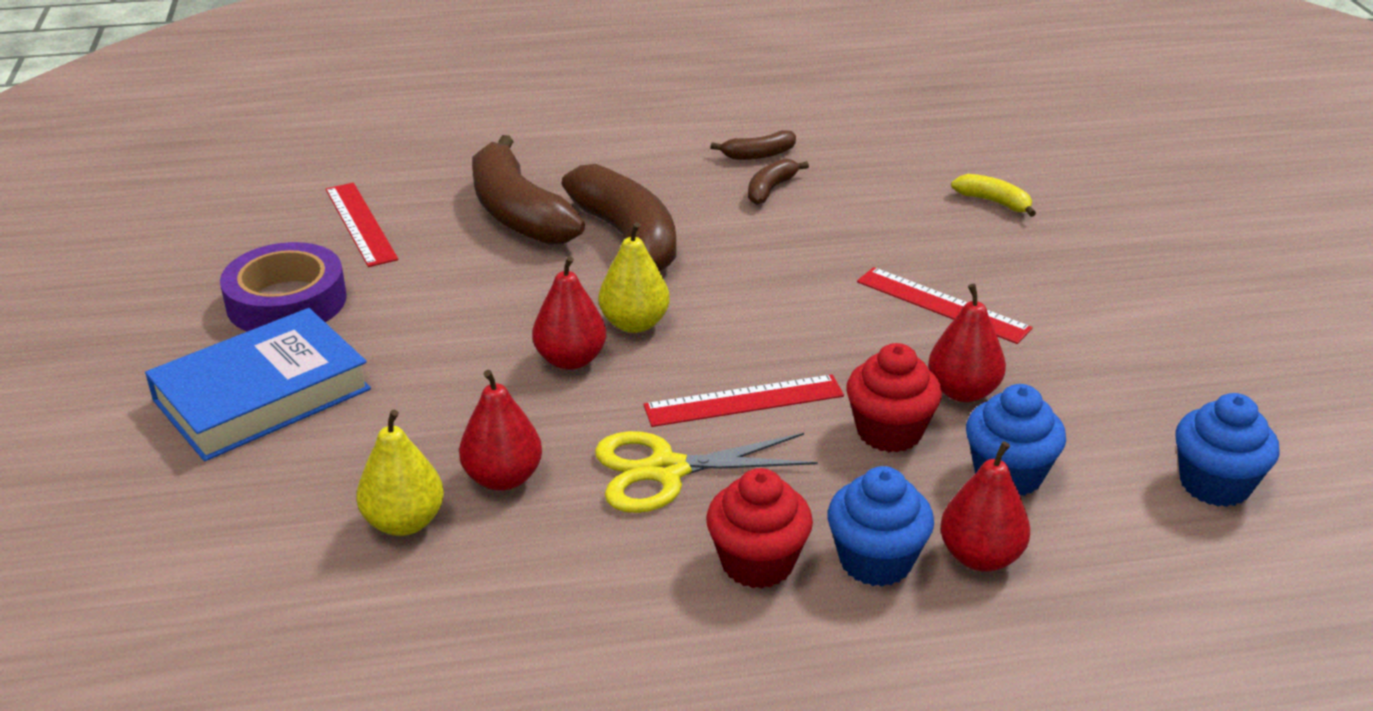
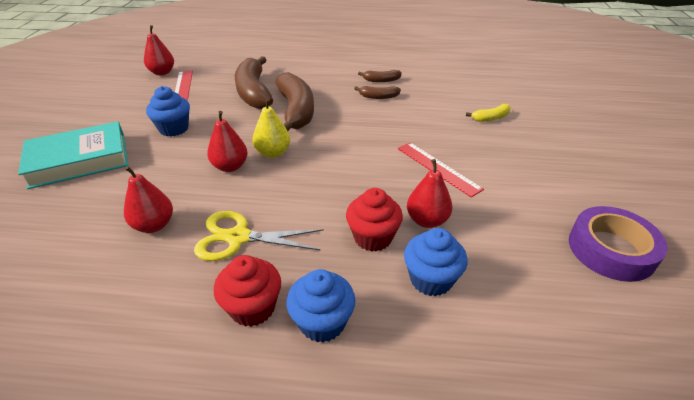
camera: 15 degrees right, 5 degrees up
(262, 395) = (79, 160): blue book -> turquoise book
(287, 301) = (125, 118): purple tape -> purple tape (611, 250)
(404, 522) = (89, 241): yellow pear -> none
(744, 401) = (303, 204): red ruler -> none
(770, 189) = (378, 97): brown banana -> brown banana turned 135 degrees counterclockwise
(980, 557) = (388, 334): red pear -> red pear (162, 72)
(994, 202) = (490, 118): yellow banana -> yellow banana turned 105 degrees clockwise
(1214, 484) = (564, 314): blue cupcake -> blue cupcake (174, 129)

